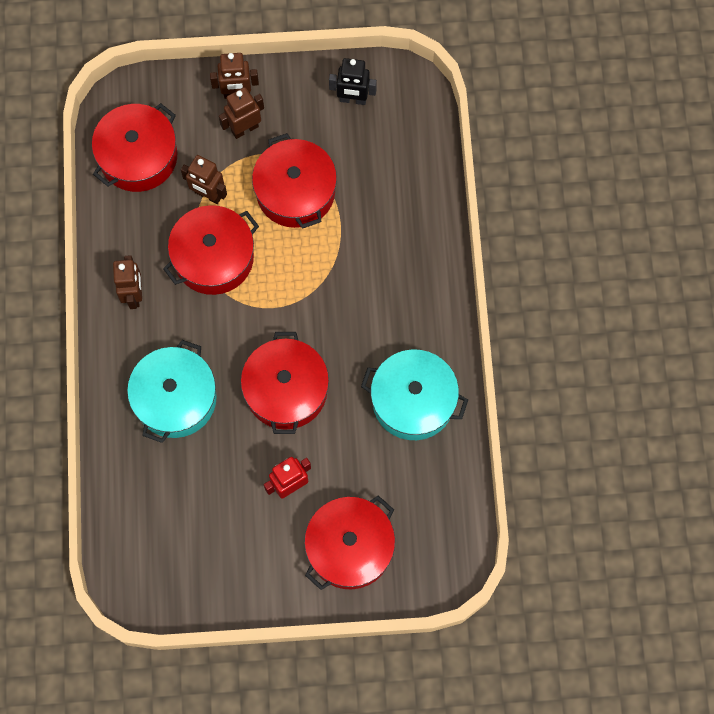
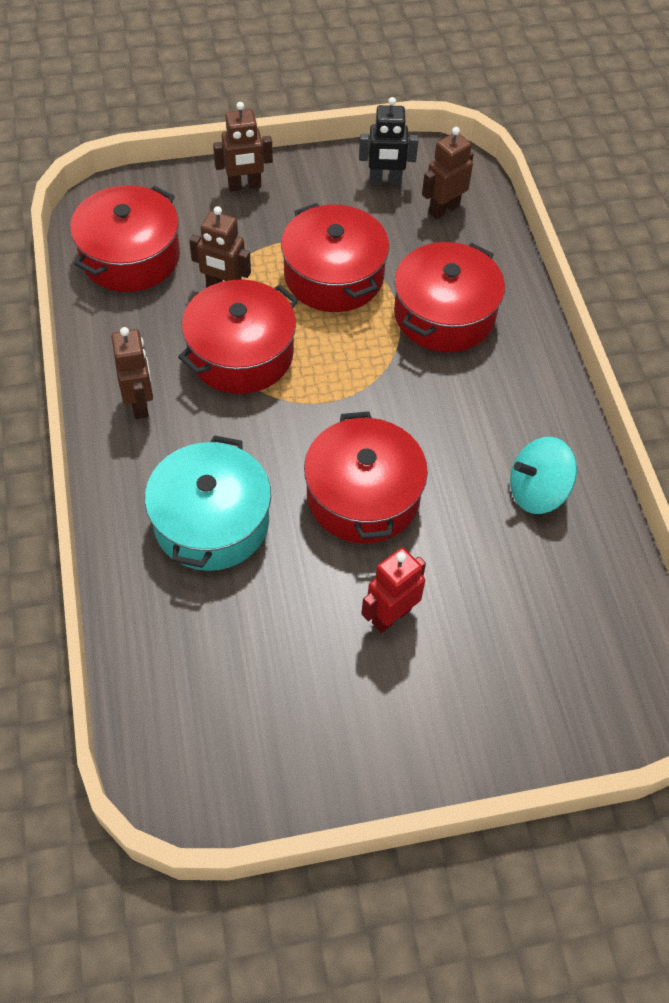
camera: 10 degrees left, 15 degrees down
(244, 129) = (259, 218): brown robot -> brown robot (443, 209)
(350, 547) = (494, 690): red pot -> red pot (444, 314)
(413, 401) = (537, 491): turquoise pot -> turquoise spinning top

